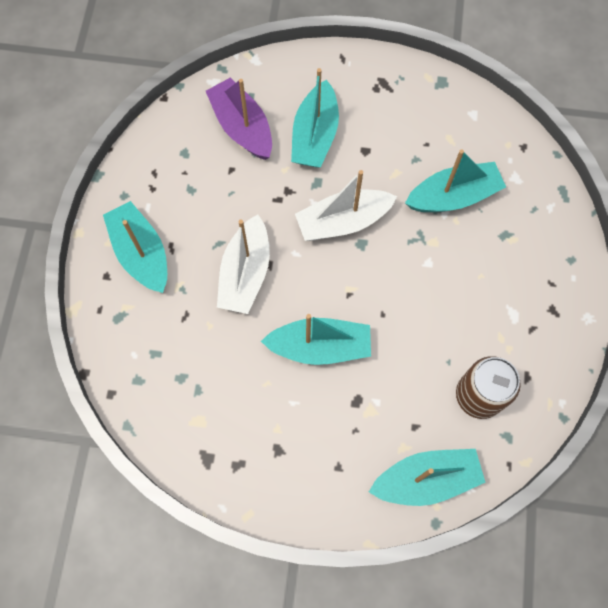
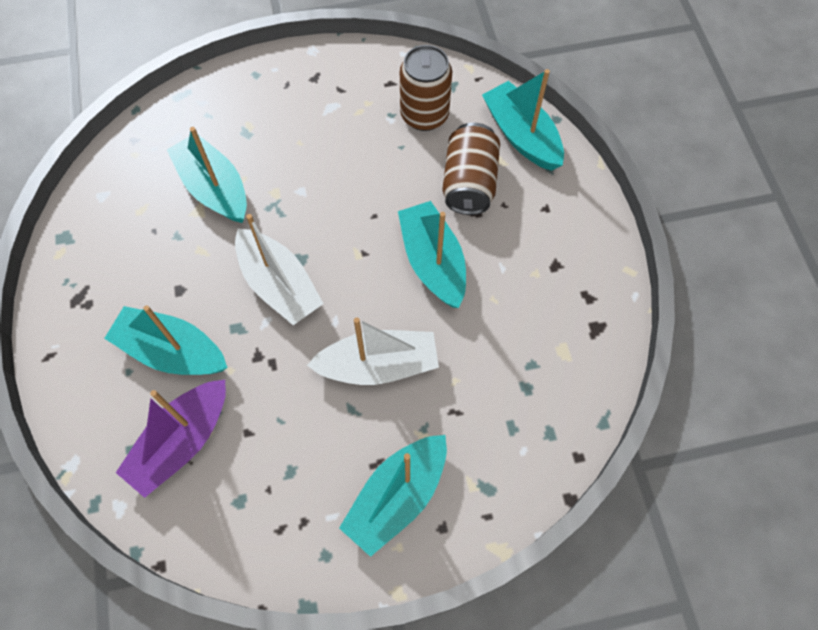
camera: 110 degrees left, 5 degrees down
(315, 135) = (172, 351): turquoise boat -> turquoise boat turned 150 degrees counterclockwise
(389, 408) = (469, 183): none -> brown can

